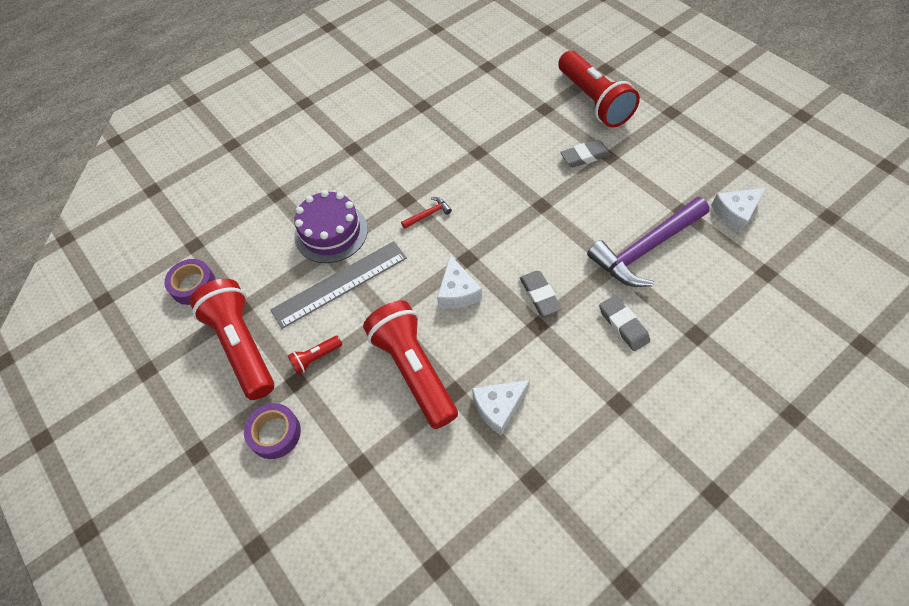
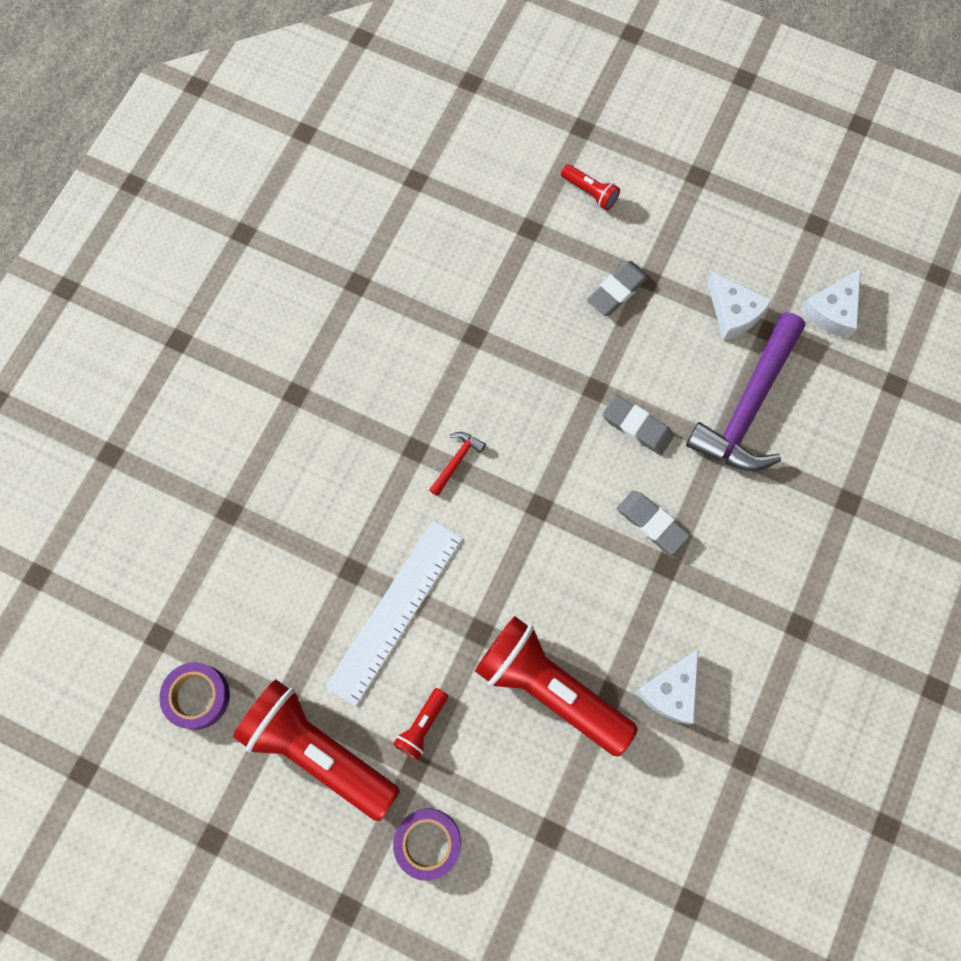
camera: 30 degrees left, 15 degrees up
(331, 232) = (340, 540): purple cake -> none
(340, 283) = (395, 611): grey ruler -> white ruler
(457, 291) = (550, 559): white cheese -> white cheese (733, 312)
(593, 101) = (590, 192): red flashlight -> red flashlight, size x0.43
(623, 325) = (764, 524): grey eraser -> grey eraser (637, 427)

